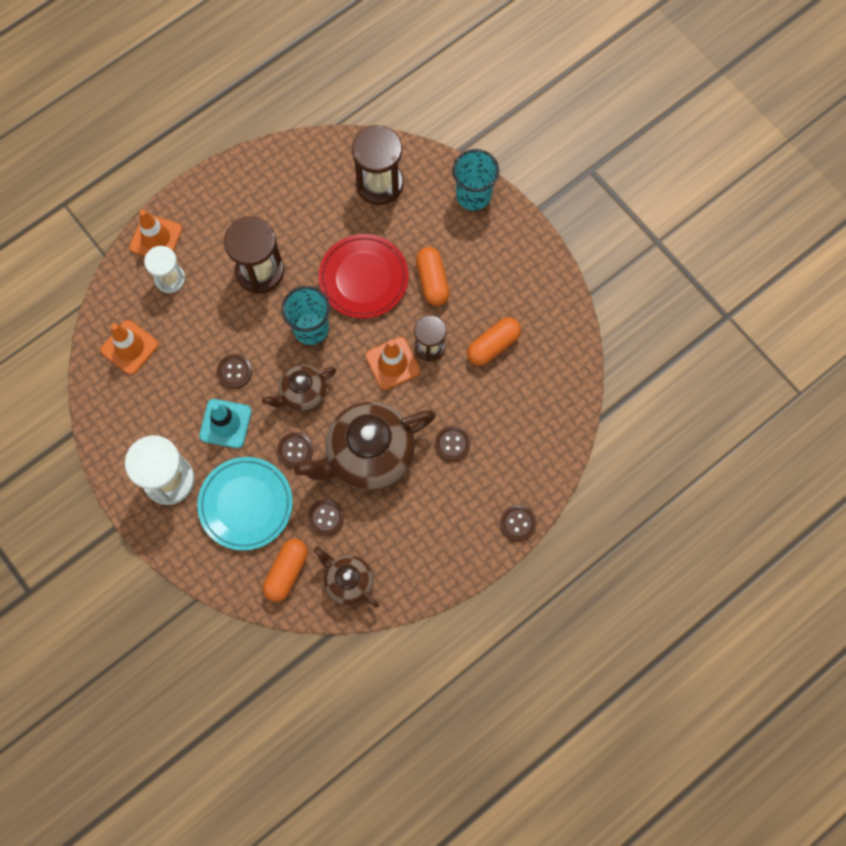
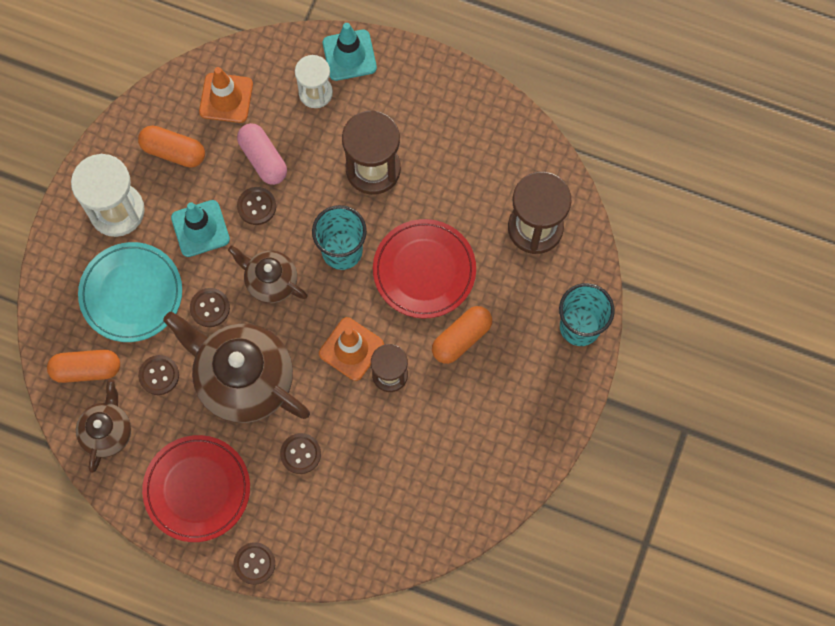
camera: 60 degrees right, 0 degrees up
(156, 238) = (349, 55): orange traffic cone -> turquoise traffic cone
(199, 346) = (263, 159): none -> pink capsule
(435, 536) = (197, 489): none -> red plate
(493, 345) = (427, 436): orange capsule -> orange capsule (173, 151)

